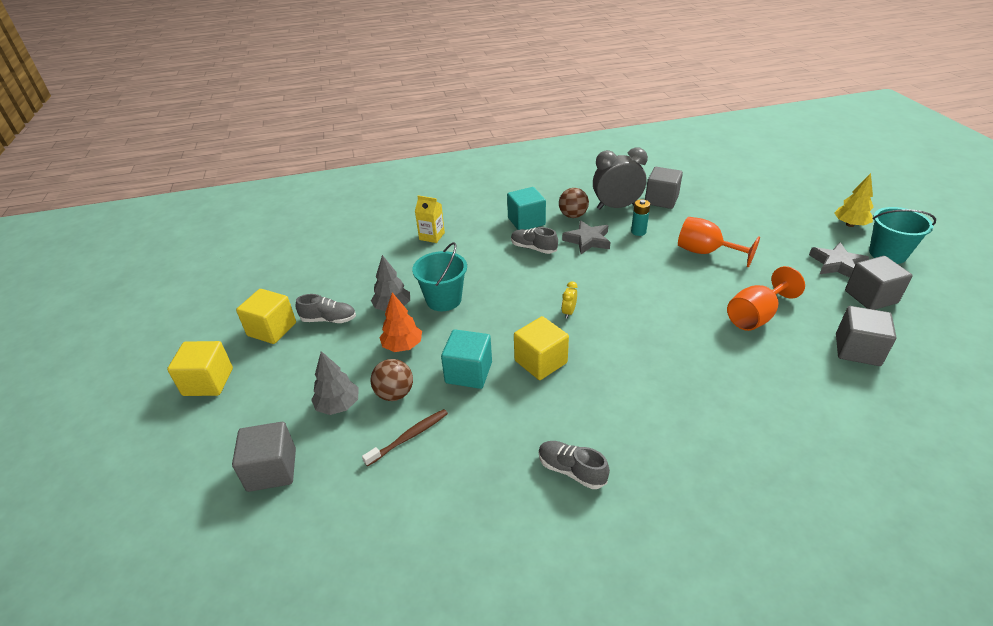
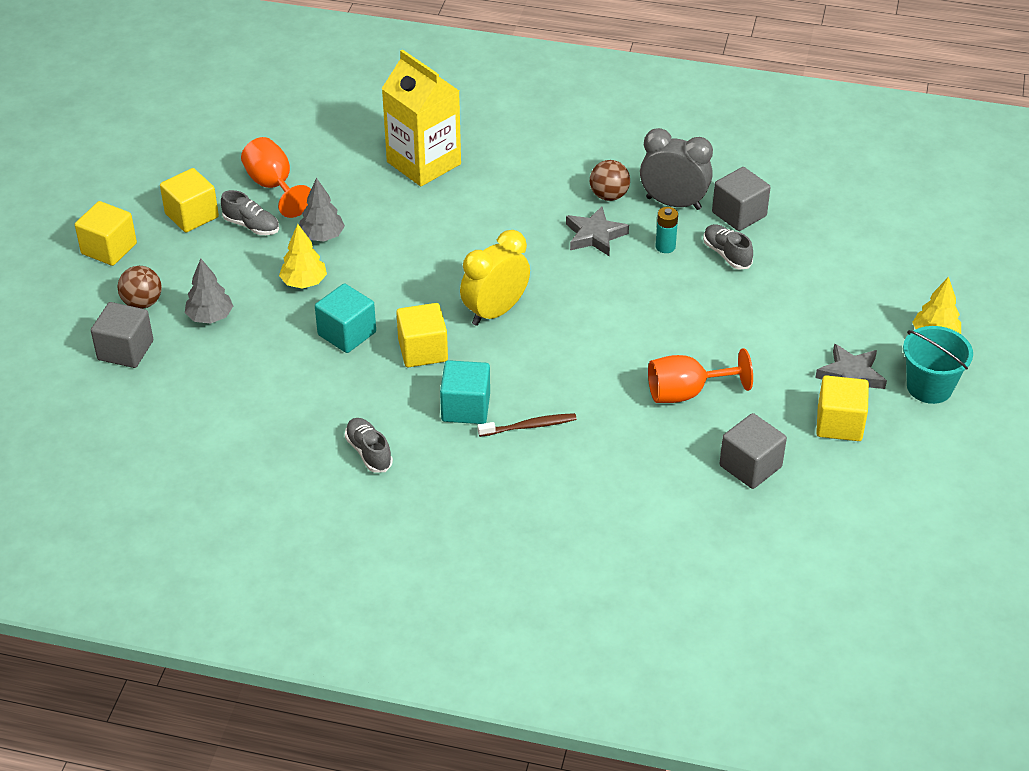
camera: 25 degrees right, 5 degrees up
(395, 394) = (266, 326): brown ball -> brown ball (142, 303)
(402, 346) = (304, 282): orange tree -> yellow tree
(409, 437) = (253, 369): brown toothbrush -> brown toothbrush (529, 426)
(432, 236) = (423, 163): yellow carton -> yellow carton, size x2.11
(443, 300) = (379, 248): turquoise bucket -> none
(526, 221) = (547, 183): turquoise cube -> turquoise cube (465, 407)
(533, 248) = (524, 222): grey shoe -> grey shoe (726, 254)
(569, 312) = (495, 312): yellow clock -> yellow clock, size x2.36
(705, 252) = (715, 302): orange goblet -> orange goblet (273, 186)
(871, 297) = (839, 424): grey cube -> yellow cube

